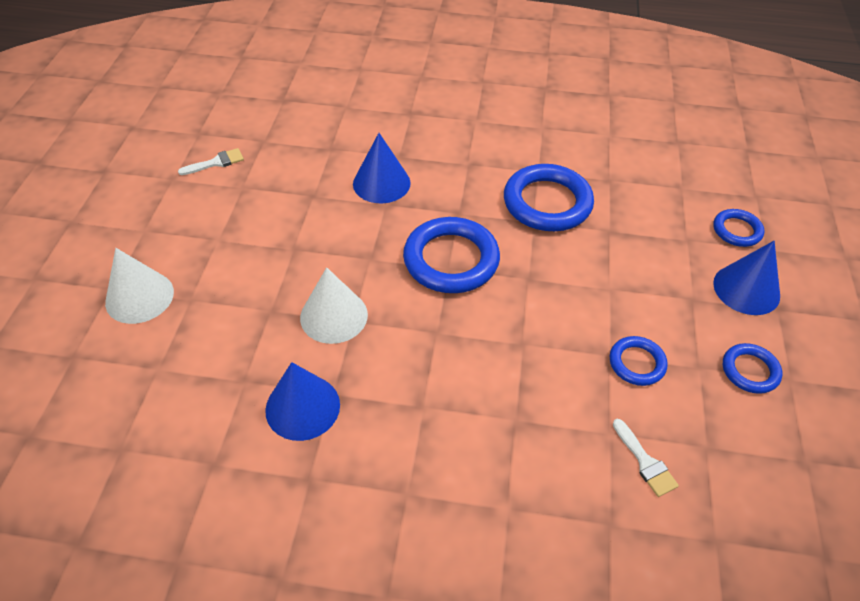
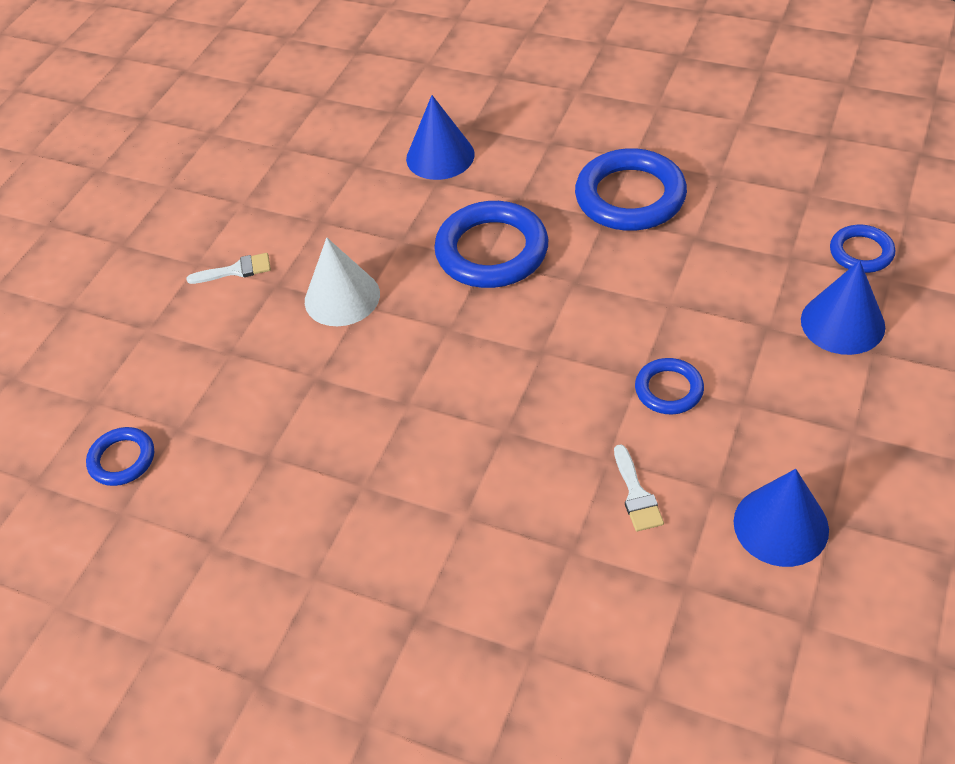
camera: 20 degrees right, 0 degrees up
(139, 297) = (147, 255): white cone -> none
(216, 162) = (263, 118): white brush -> white brush (236, 270)
(302, 407) = (282, 386): blue cone -> blue cone (781, 525)
(750, 371) = (805, 415): blue ring -> blue ring (122, 459)

